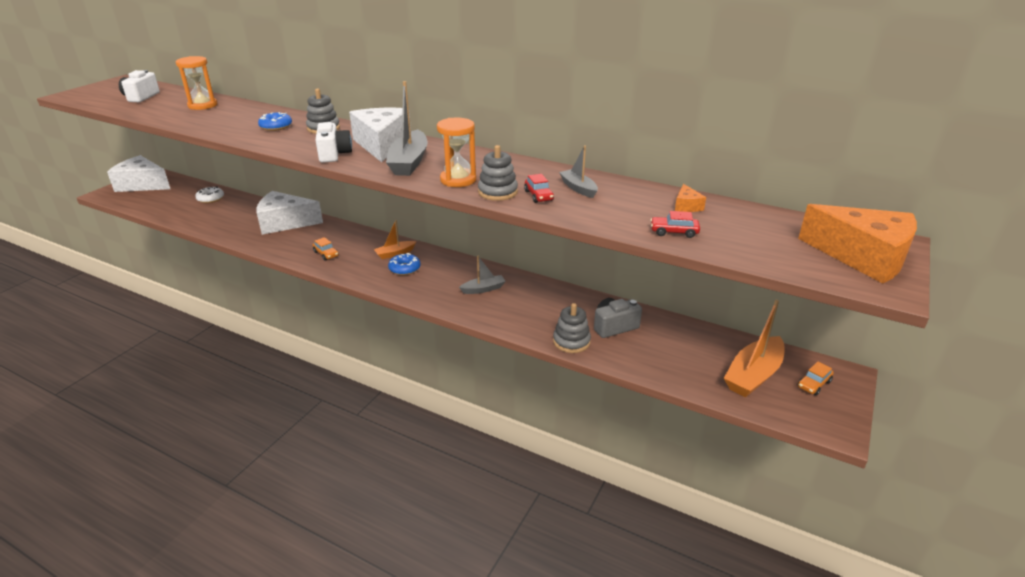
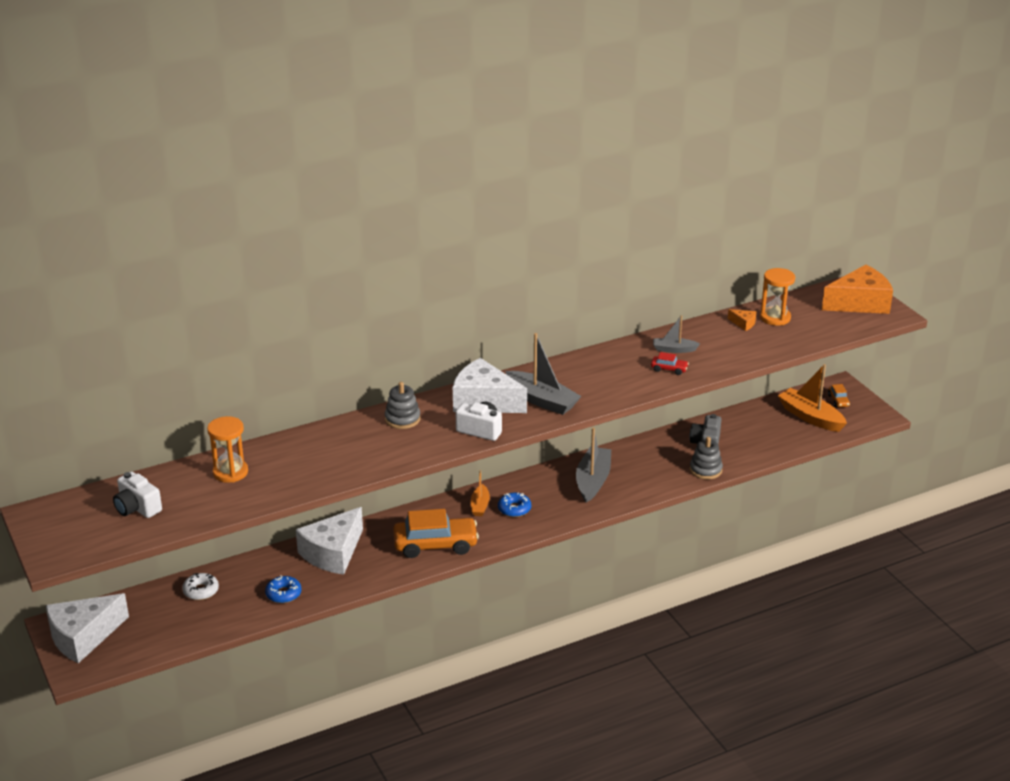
camera: 55 degrees left, 0 degrees up
(276, 126) = (364, 443): blue donut -> blue donut (283, 594)
(326, 254) = (435, 545): orange car -> orange car, size x2.26
(458, 180) = (604, 391): orange hourglass -> orange hourglass (775, 318)
(483, 289) = (593, 481): grey boat -> grey boat, size x1.79
(497, 192) = (645, 382): grey stacking toy -> none
(674, 232) = (773, 344): red car -> none
(753, 375) = (810, 417): orange boat -> orange boat turned 150 degrees clockwise

